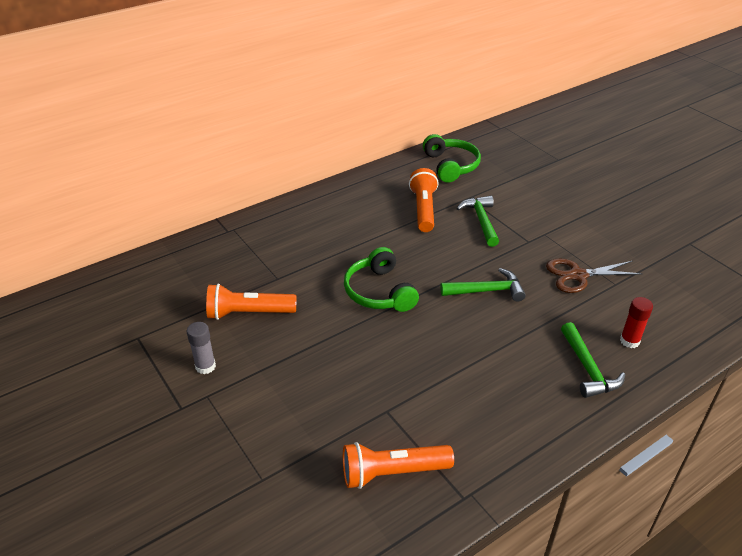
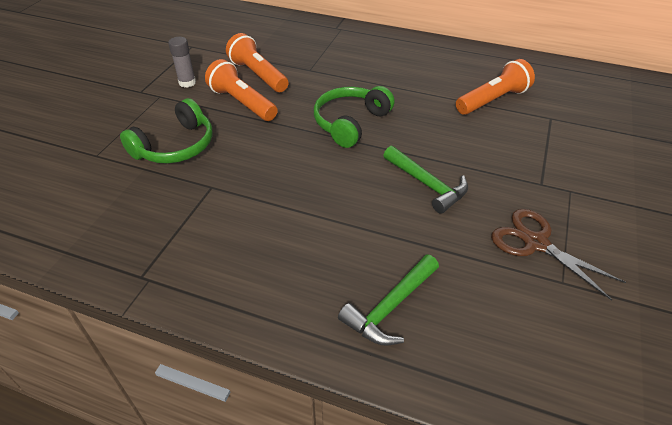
camera: 55 degrees right, 5 degrees up
(392, 472) = (143, 219): orange flashlight -> orange flashlight (242, 103)
(451, 166) = (582, 88): green headphones -> green headphones (175, 146)
(481, 221) = (527, 140): green hammer -> none
(629, 341) = (475, 331): red glue stick -> none

